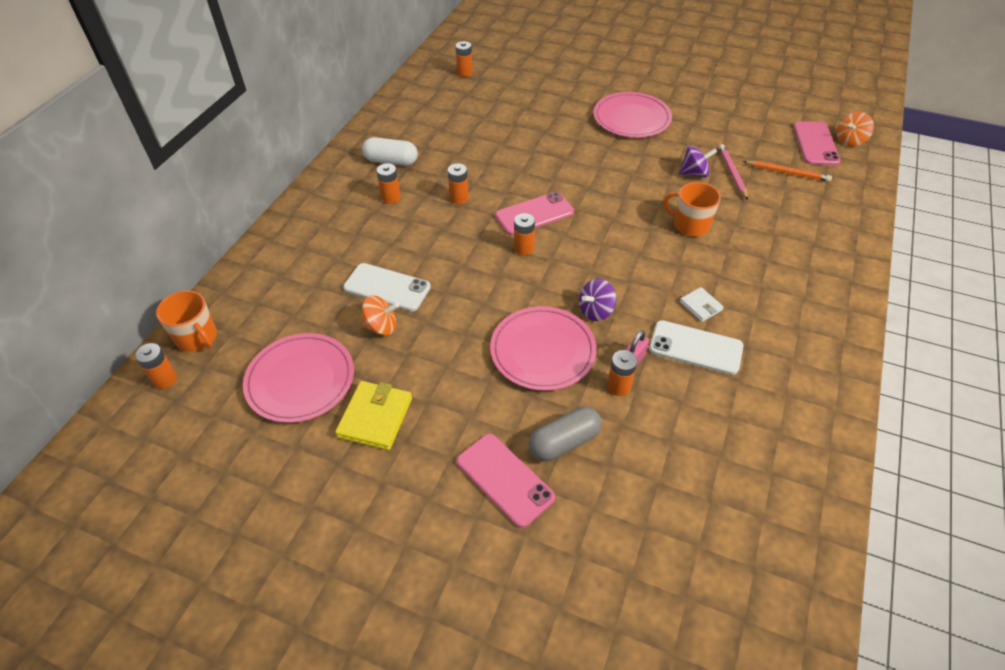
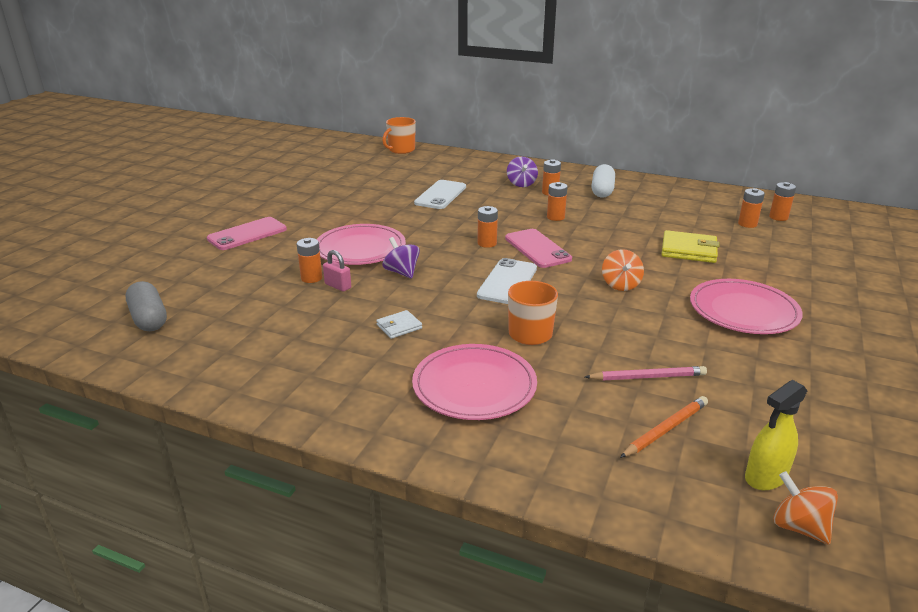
camera: 90 degrees right, 20 degrees down
(165, 379) = (369, 146): orange battery -> orange battery (747, 224)
(300, 380) = (357, 176): pink plate -> pink plate (474, 386)
(375, 417) = (318, 196): yellow wallet -> yellow wallet (689, 250)
(381, 326) = (400, 195): orange spinning top -> orange spinning top (620, 285)
(564, 442) = (267, 254): grey capsule -> grey capsule (149, 319)
(694, 173) = (636, 346): purple spinning top -> purple spinning top (521, 184)
(695, 347) = (343, 318): white phone -> white phone (507, 282)
(787, 173) = (665, 429): orange pencil -> orange pencil turned 150 degrees counterclockwise
(815, 144) = (765, 477): pink phone -> yellow spray bottle

